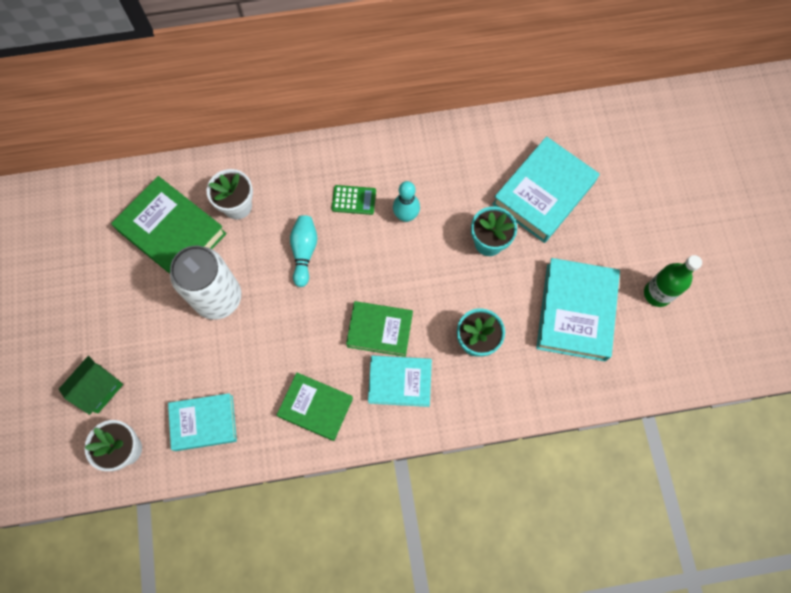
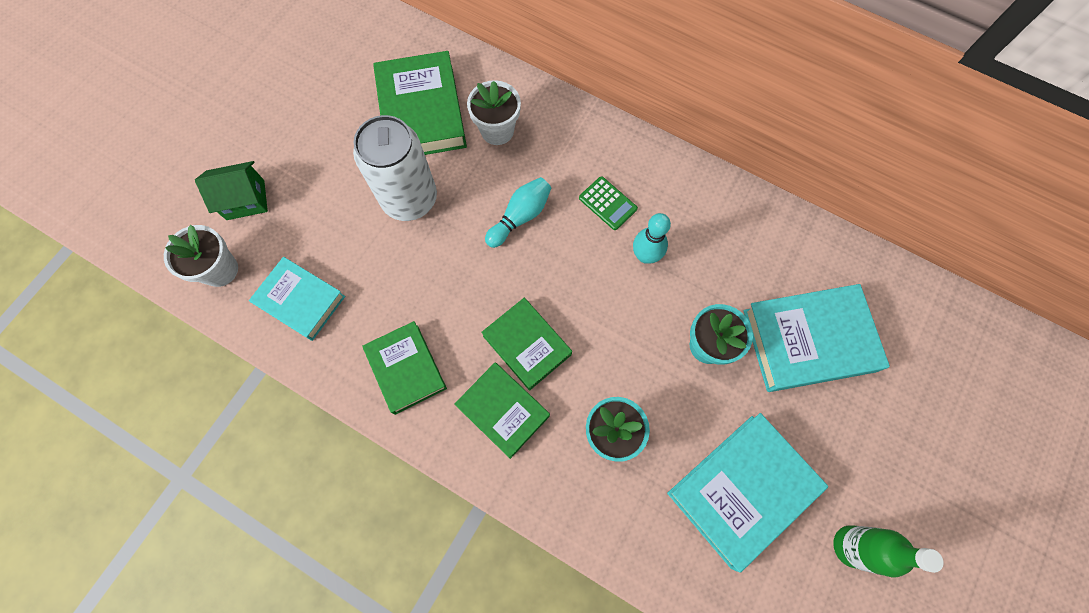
camera: 40 degrees right, 0 degrees up
(400, 382) = (503, 411): turquoise book -> green book

